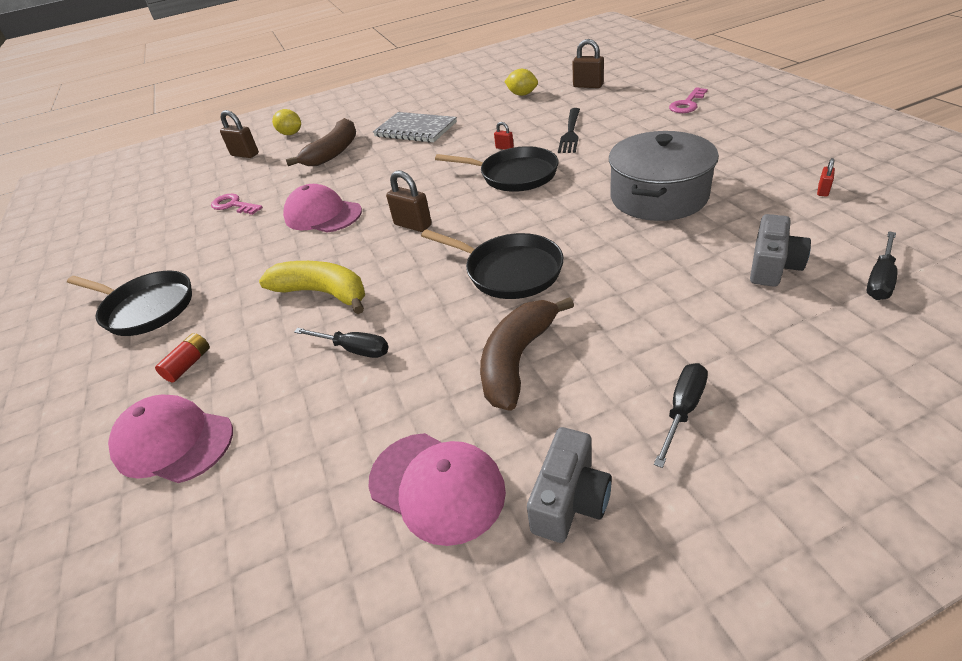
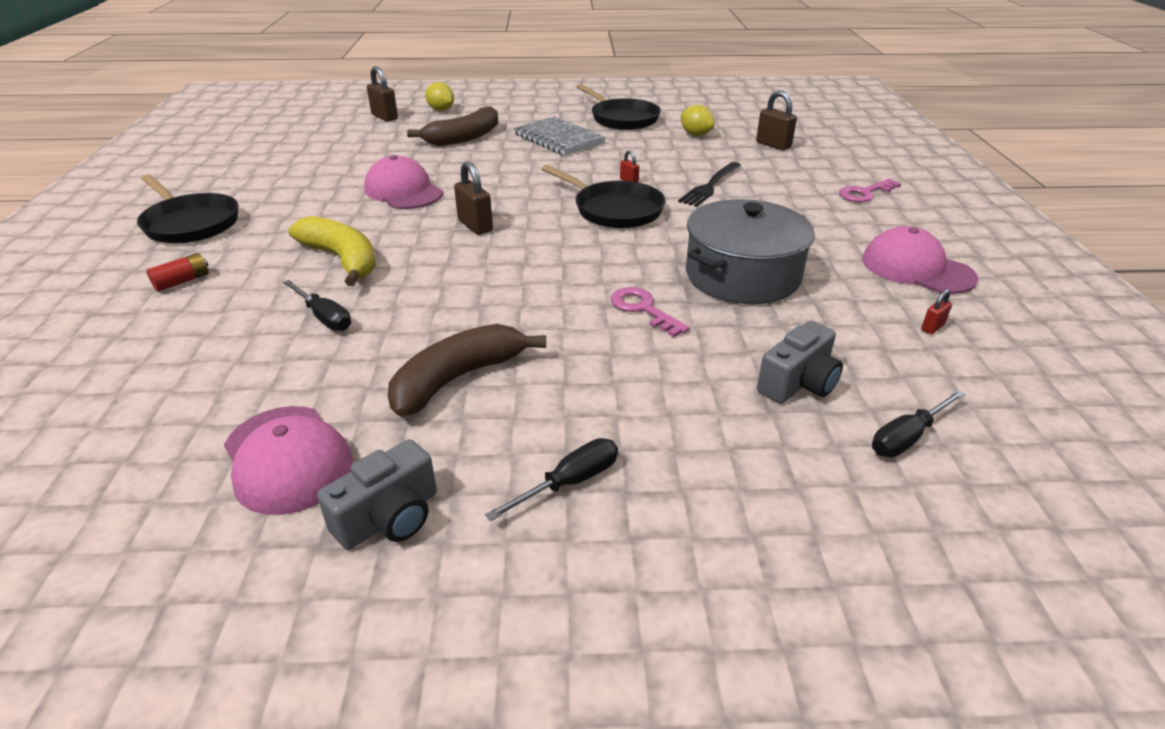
camera: 15 degrees right, 5 degrees down
(173, 442) = (117, 339): pink cap -> pink cap (917, 269)
(233, 205) = (336, 159): pink key -> pink key (643, 309)
(509, 271) = (525, 297): black pan -> black pan (622, 119)

